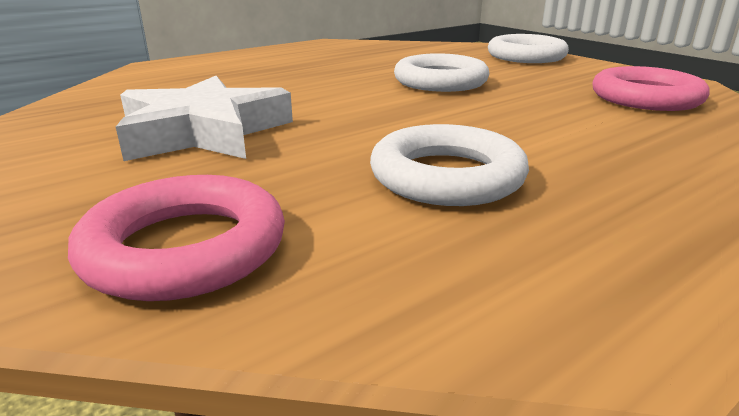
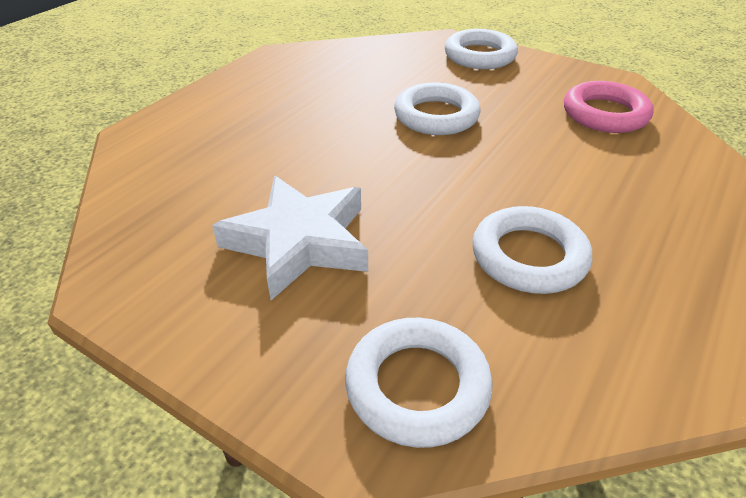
camera: 20 degrees left, 15 degrees up
(185, 248) = (417, 386): pink ring -> white ring

